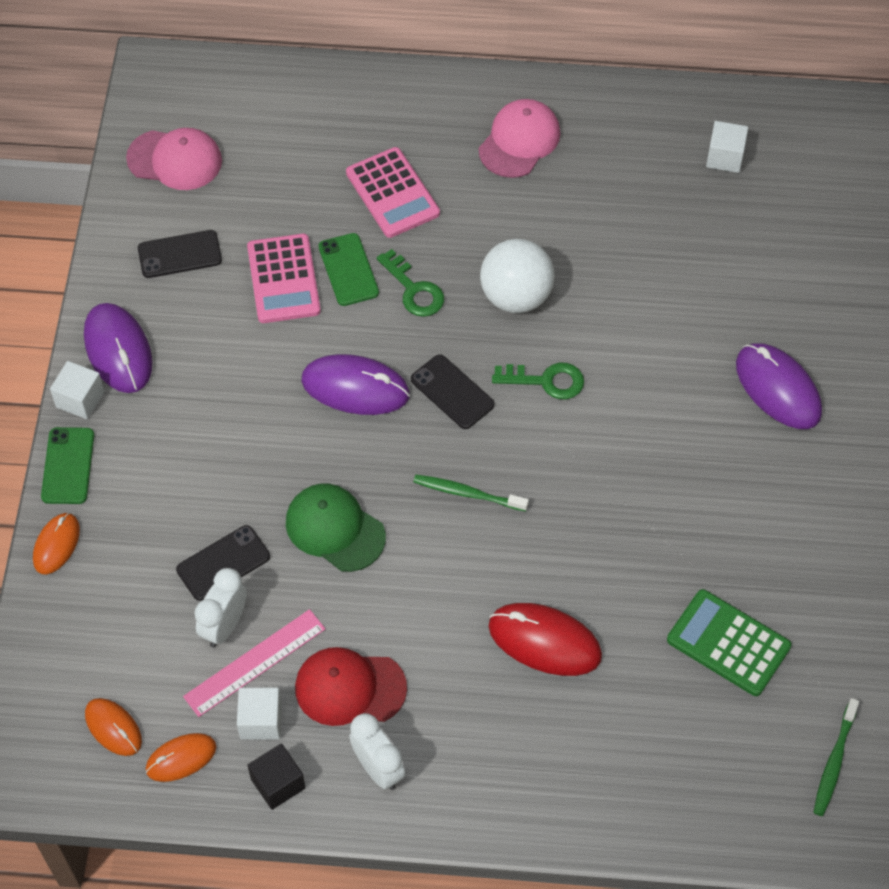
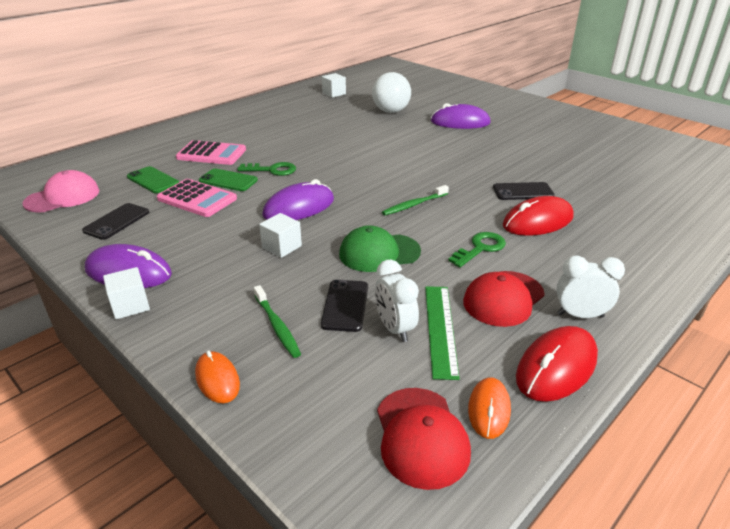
camera: 50 degrees left, 25 degrees down
(68, 466) = (166, 338): green phone -> green phone (153, 180)
(113, 728) = (421, 437): orange mouse -> red cap
(255, 662) = (440, 329): pink ruler -> green ruler
(261, 721) = (493, 349): white cube -> white cube (282, 247)
(278, 783) = (556, 367): black cube -> red mouse
(452, 392) = (347, 184): black phone -> black phone (523, 192)
(516, 296) = (321, 150): white ball -> white ball (391, 111)
(519, 141) = (246, 121): pink cap -> none
(546, 381) = (379, 162): green key -> green key (480, 248)
(728, 643) = (589, 178): green calculator -> none
(834, 761) = (685, 180): green toothbrush -> green toothbrush (277, 326)

